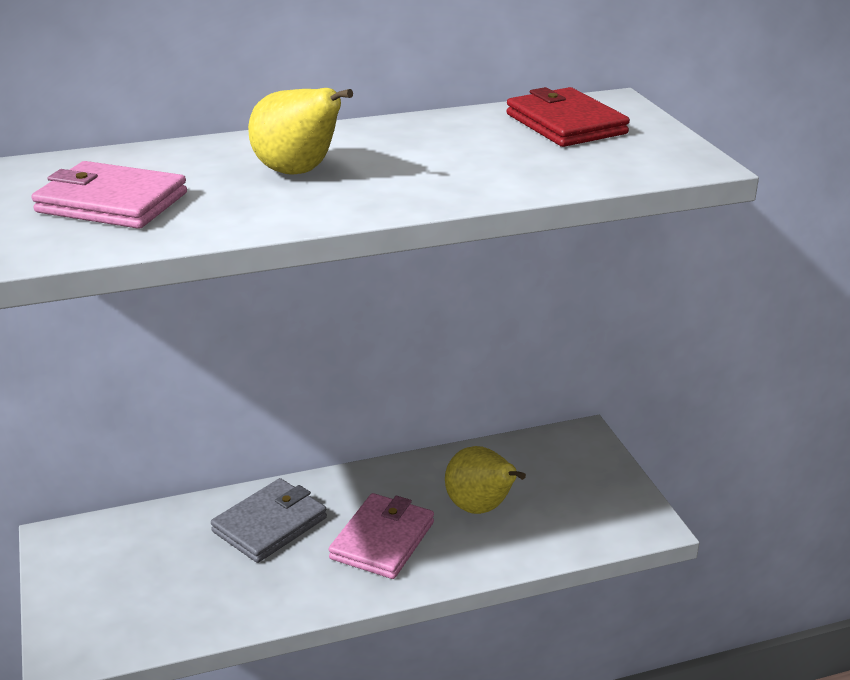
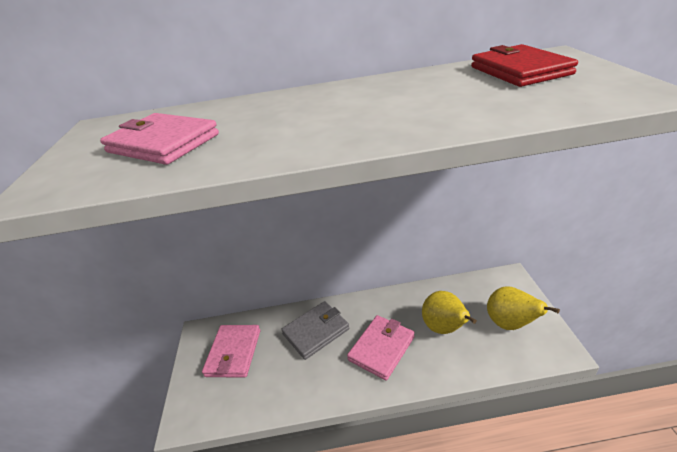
camera: 15 degrees right, 5 degrees up
(129, 562) = (234, 352): none -> pink wallet
(298, 172) = (307, 115): yellow pear -> yellow pear (510, 324)

